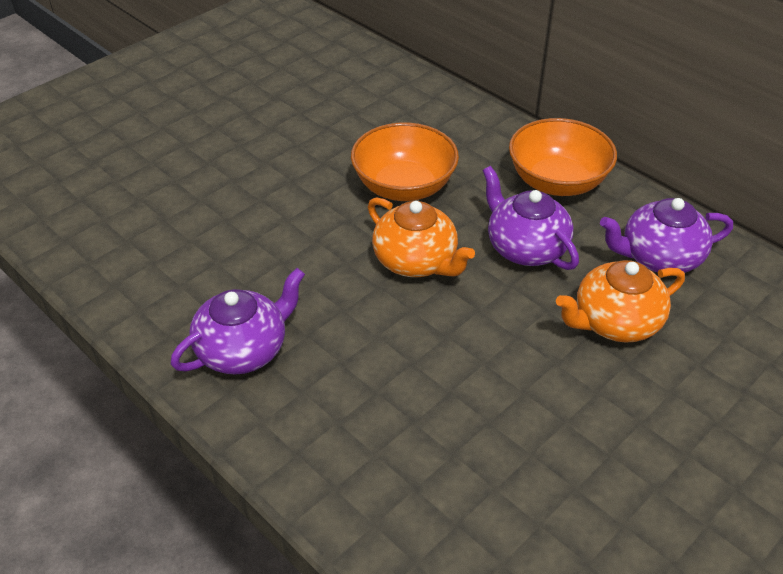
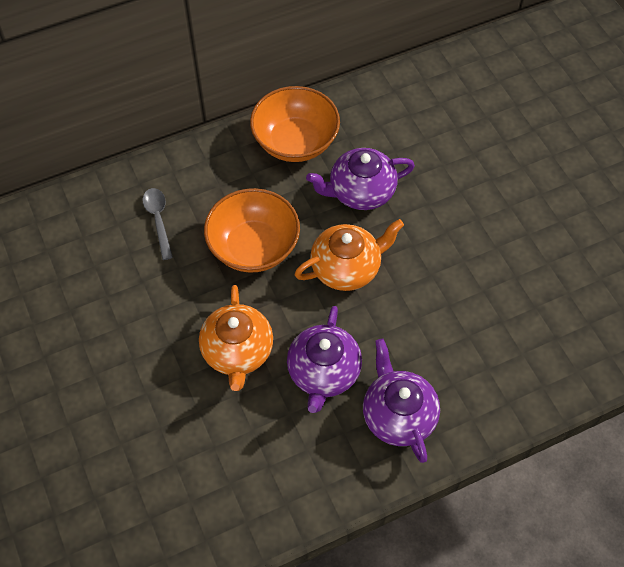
camera: 70 degrees left, 15 degrees up
(400, 118) = (158, 220): none -> grey spoon
(615, 322) = (453, 170): orange teapot -> orange teapot (237, 352)
(659, 257) = (402, 117): purple teapot -> purple teapot (323, 373)

